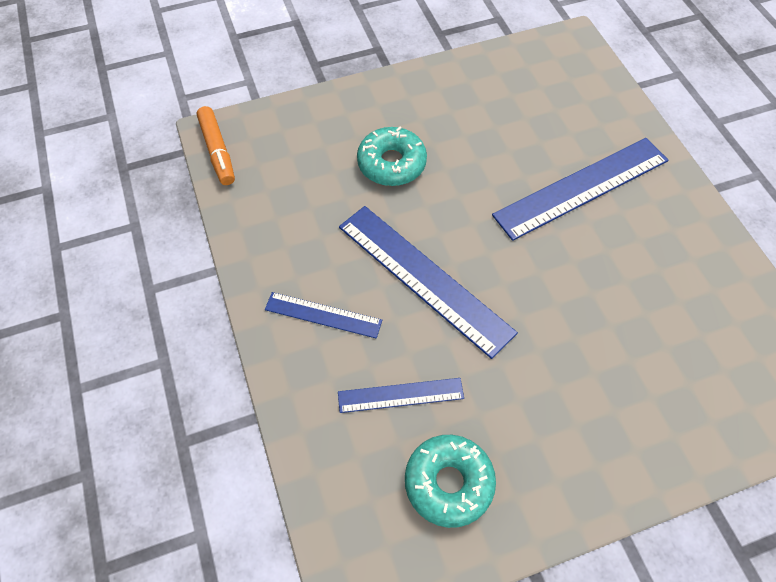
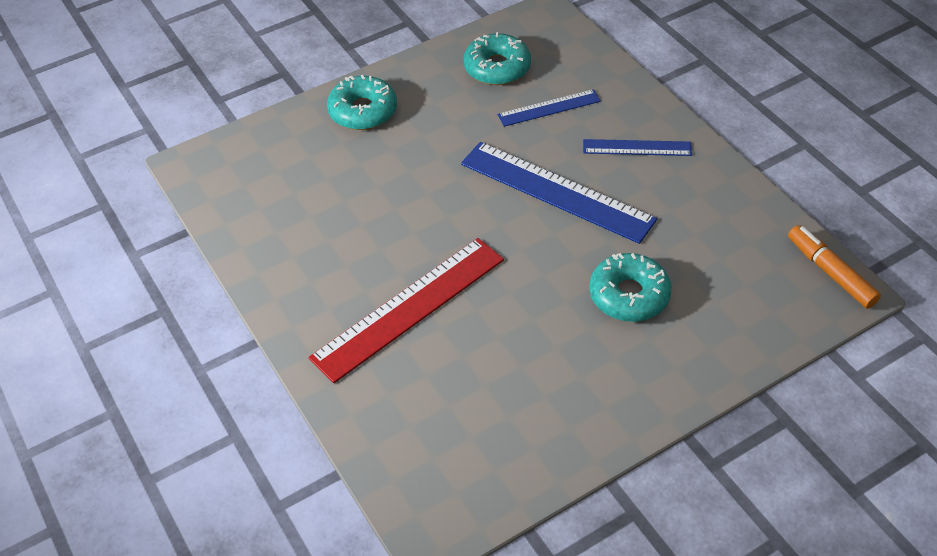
camera: 170 degrees right, 10 degrees down
(581, 187) = (409, 308): blue ruler -> red ruler
(628, 442) = (363, 111): none -> turquoise donut

